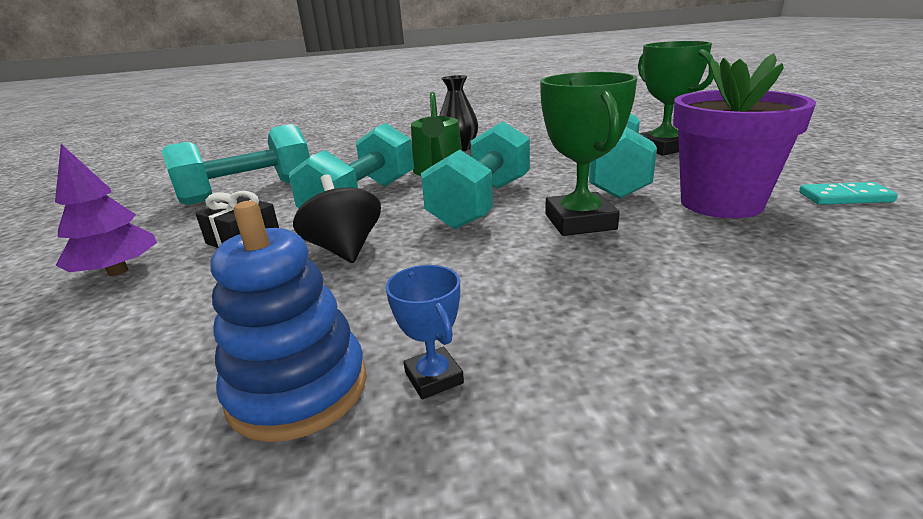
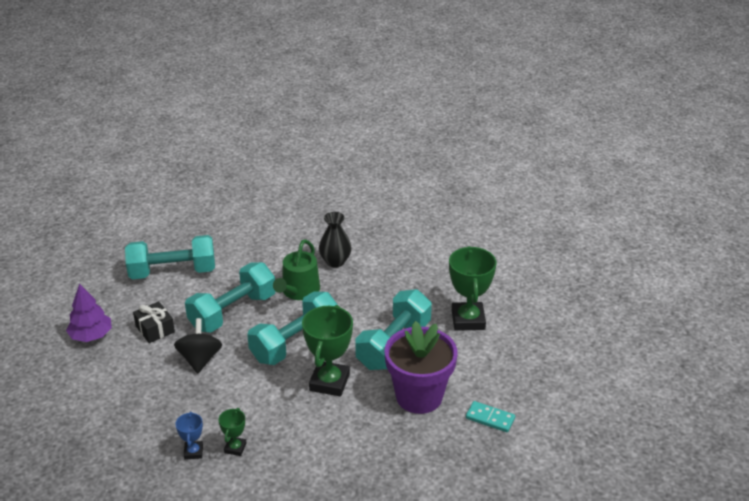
camera: 20 degrees right, 10 degrees up
(298, 389) = (146, 439): blue stacking toy -> none
(521, 341) = (235, 448): none -> green trophy

